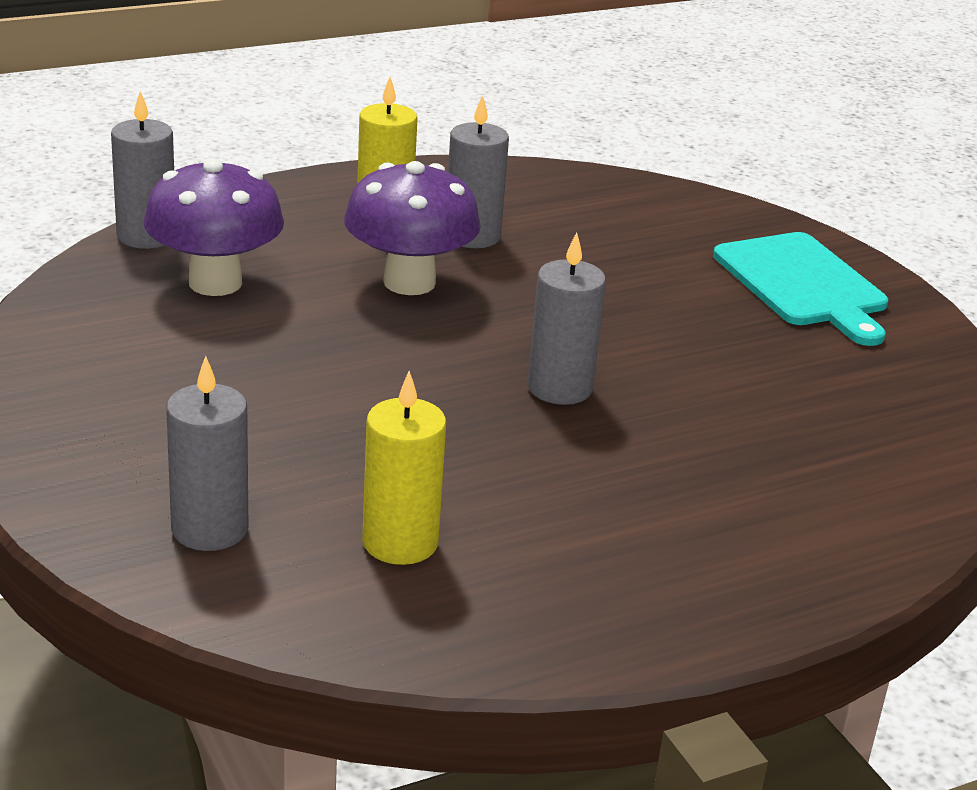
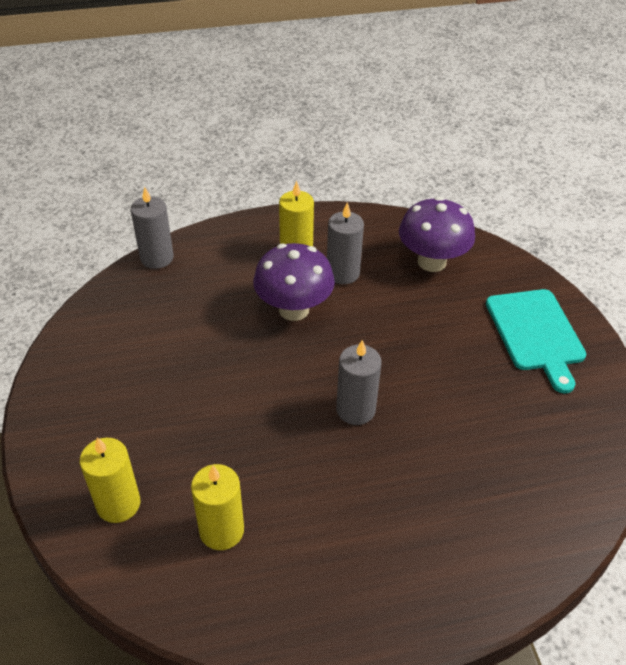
camera: 15 degrees right, 15 degrees up
(210, 529) = (118, 504): grey candle -> yellow candle
(215, 283) = (183, 300): purple mushroom -> purple mushroom (431, 262)

